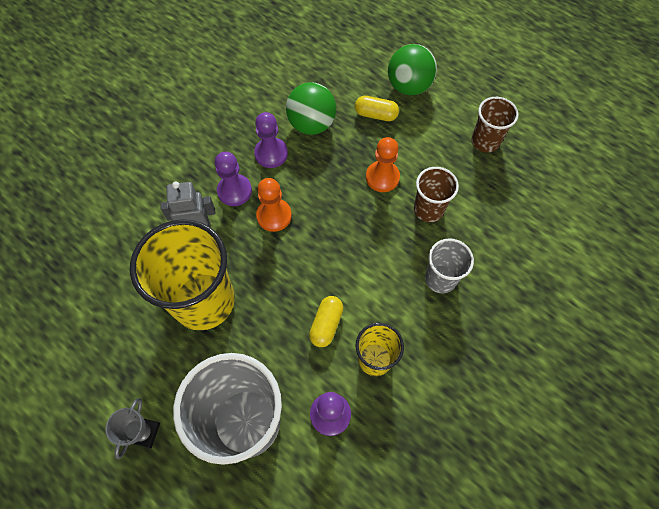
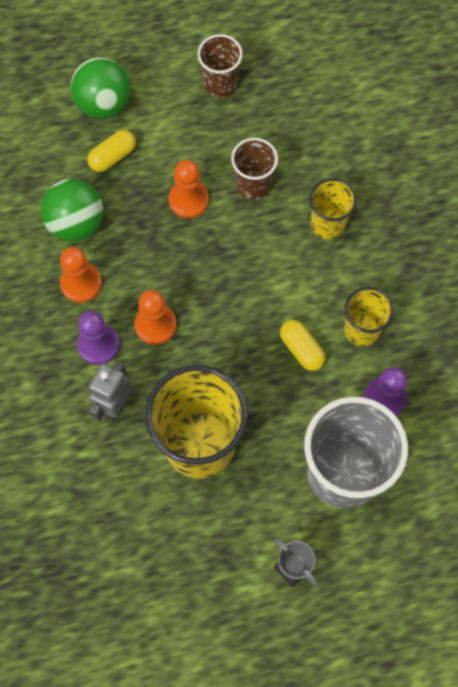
camera: 55 degrees left, 5 degrees up
(271, 154) = (81, 283): purple pawn -> orange pawn
(440, 279) = (328, 224): grey cup -> yellow cup

